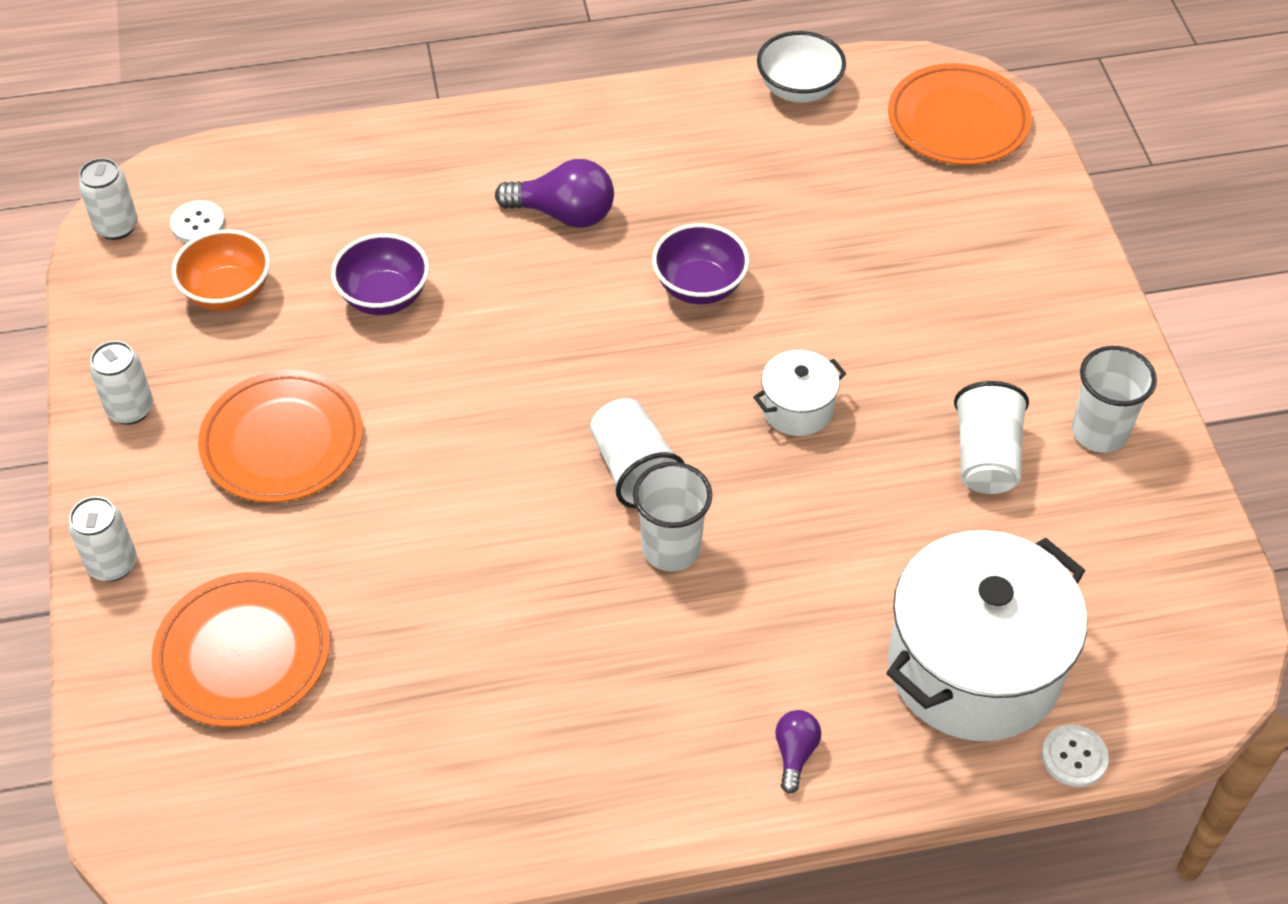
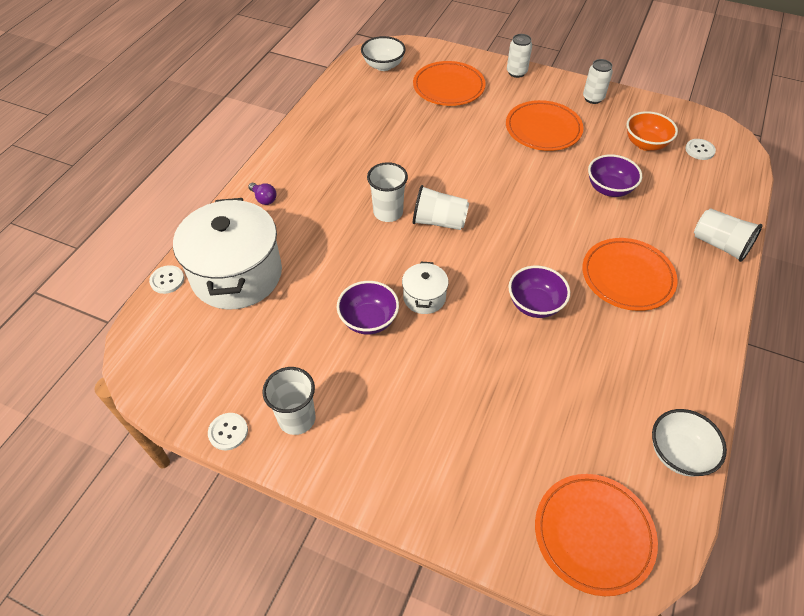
camera: 125 degrees right, 0 degrees up
(116, 227) = (712, 127): white can -> none
(239, 823) = (383, 66): none -> white bowl
(564, 214) = (627, 277): purple light bulb -> orange plate
(893, 448) = (368, 320): none -> purple bowl
(986, 457) = (329, 355): white cup -> white cup (720, 245)
(1187, 489) = (228, 432): none -> white button

